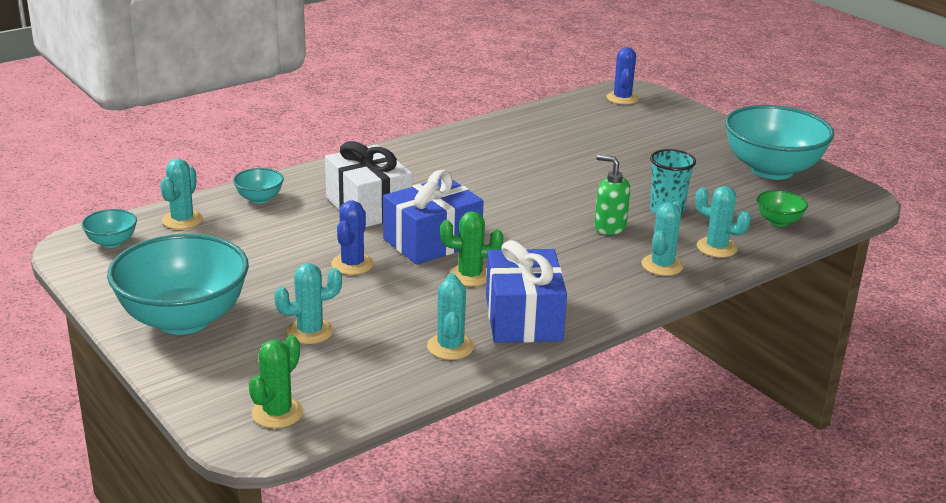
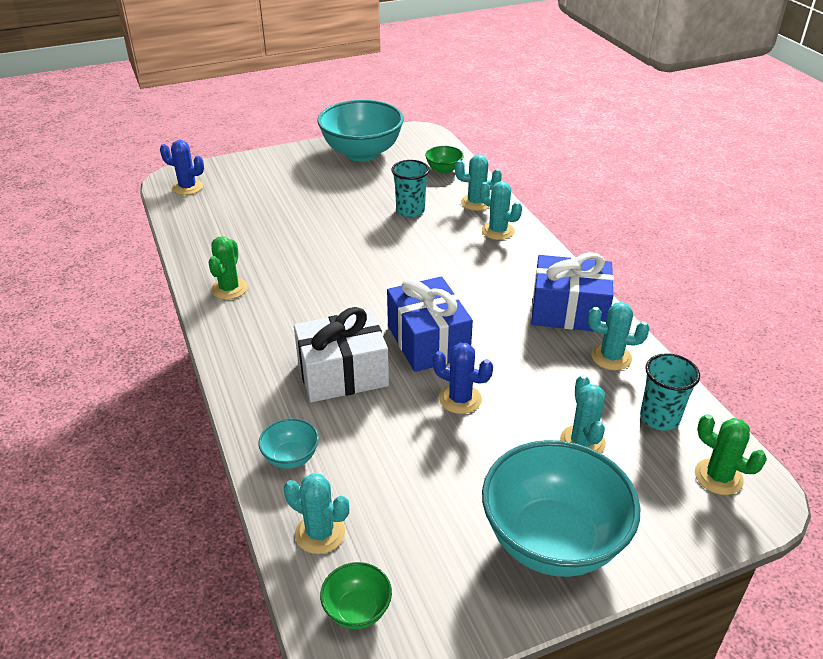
camera: 75 degrees left, 10 degrees up
(112, 242) = (357, 610): turquoise bowl -> green bowl
(358, 377) = (659, 418): none -> turquoise cup
(470, 276) = (496, 328): green cactus -> green cactus (229, 289)
(609, 227) = (430, 242): green soap dispenser -> none
(716, 248) = (476, 203): turquoise cactus -> turquoise cactus turned 45 degrees clockwise

